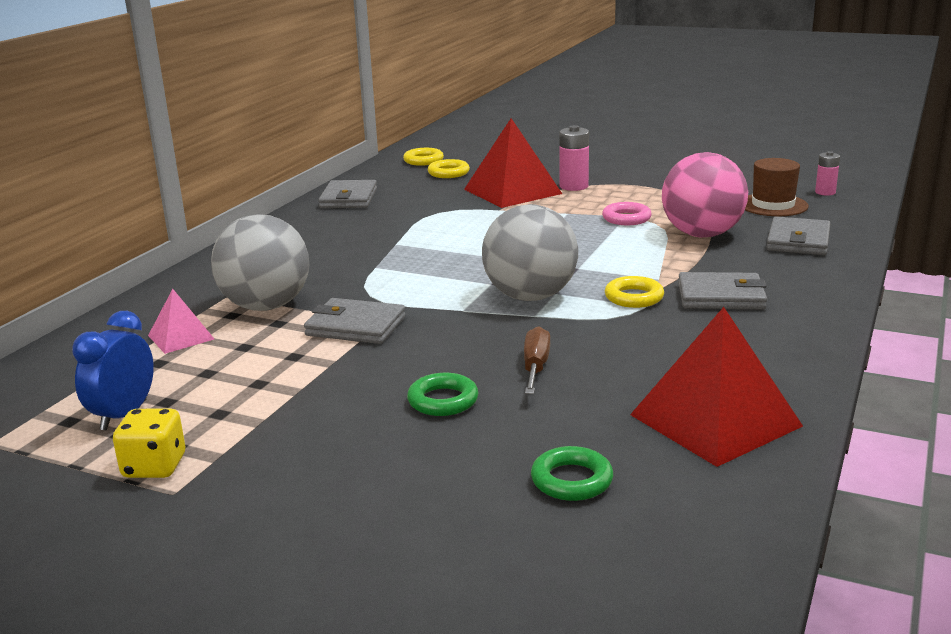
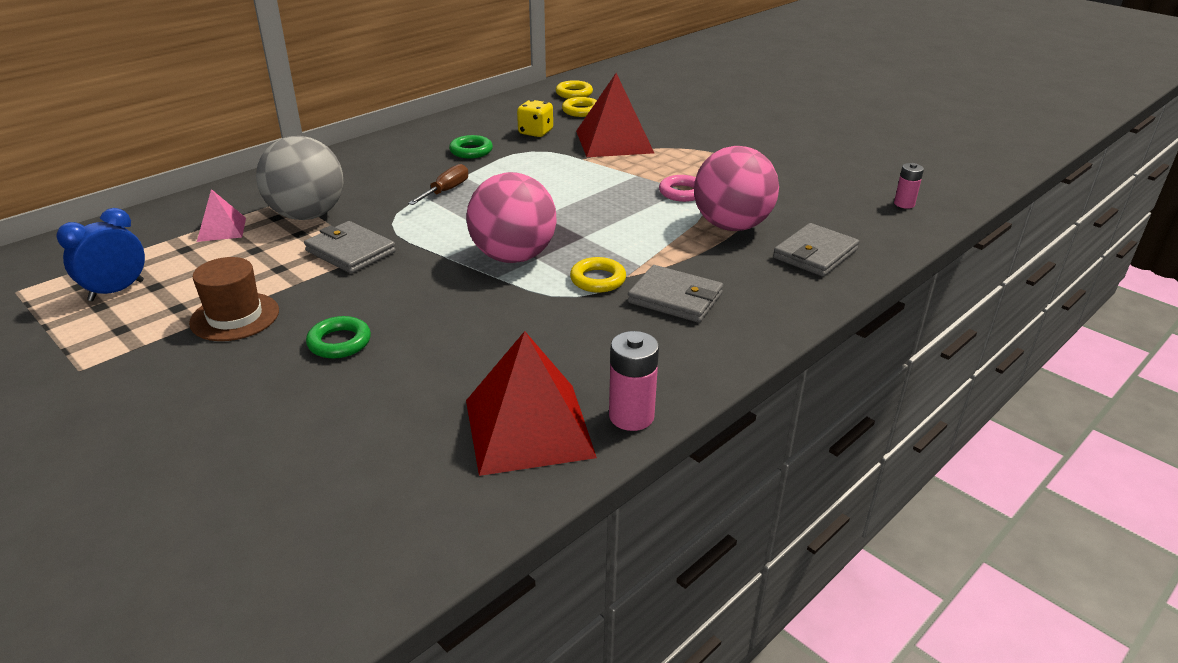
camera: 20 degrees right, 10 degrees up
(154, 467) = (90, 343): yellow dice -> yellow dice (535, 132)
(349, 198) = (474, 121): grey wallet -> none
(530, 296) = (513, 256): grey ball -> pink ball
(535, 367) = (442, 330): brown screwdriver -> brown screwdriver (446, 191)
(571, 480) = (353, 450): green ring -> green ring (471, 151)
(574, 186) = (672, 147): pink battery -> pink battery (631, 416)
(773, 205) = (835, 207): brown hat -> brown hat (235, 317)

